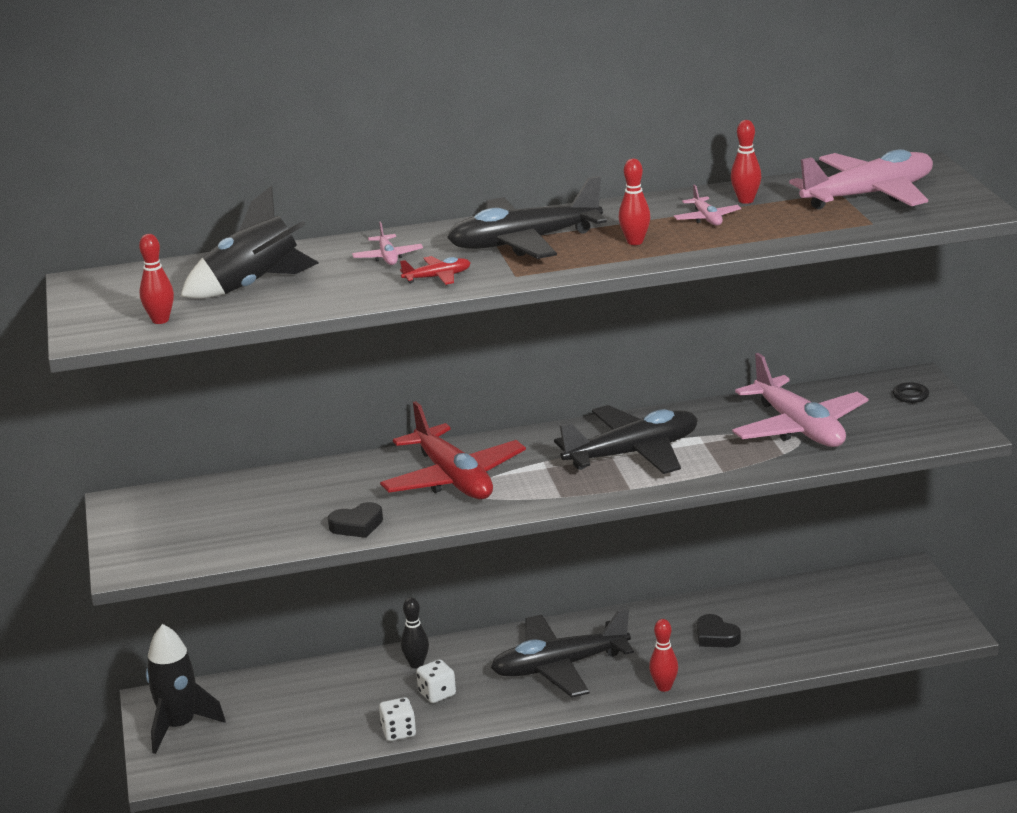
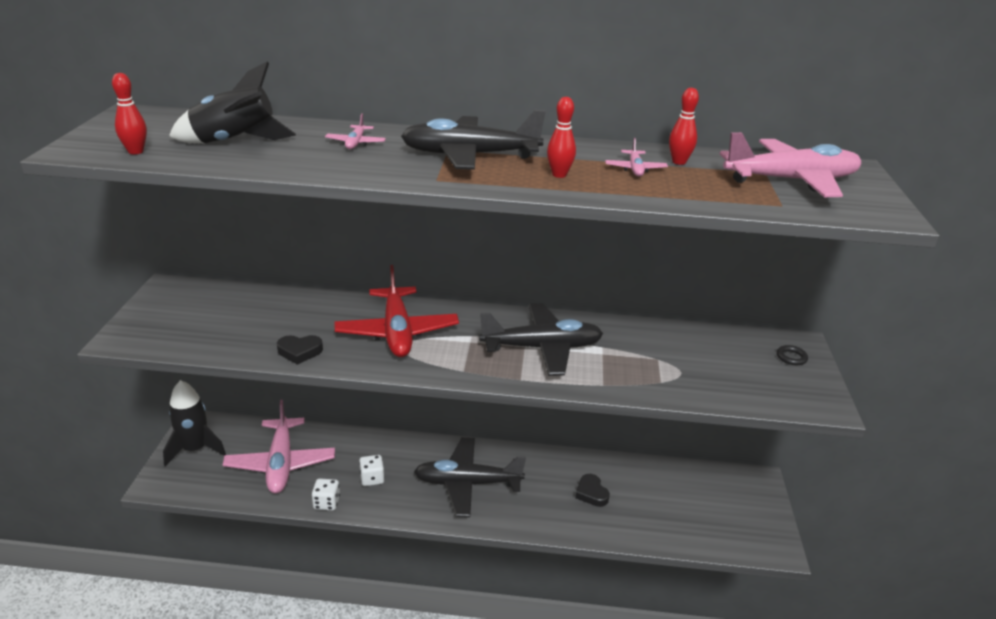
camera: 15 degrees right, 5 degrees up
(416, 664) = (374, 449): black bowling pin -> none
(437, 277) = (374, 167): red plane -> none
(664, 687) = (531, 527): red bowling pin -> none
(799, 428) = (685, 362): pink plane -> pink plane (281, 463)

